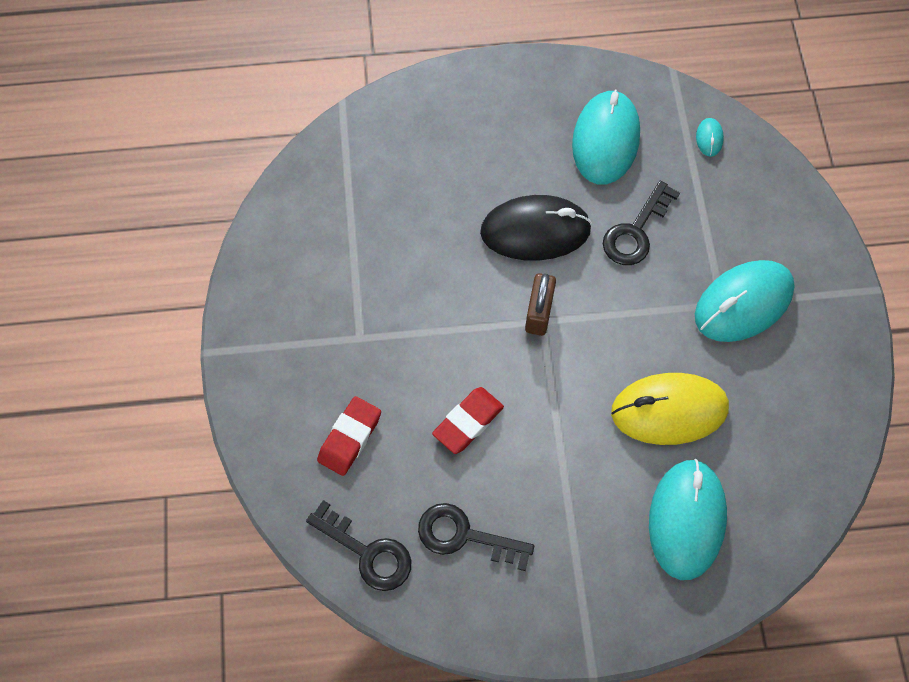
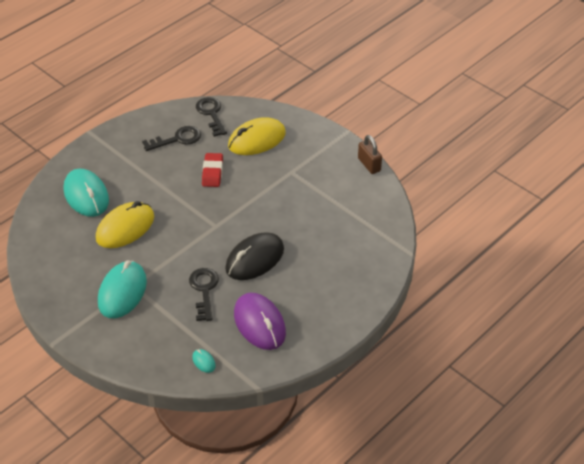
camera: 140 degrees right, 20 degrees down
(349, 438) = (257, 140): red eraser -> yellow mouse
(367, 552) = (211, 114): black key -> black key turned 75 degrees clockwise
(539, 312) = (220, 228): brown padlock -> brown padlock (369, 165)
(605, 140) = (259, 323): turquoise mouse -> purple mouse

